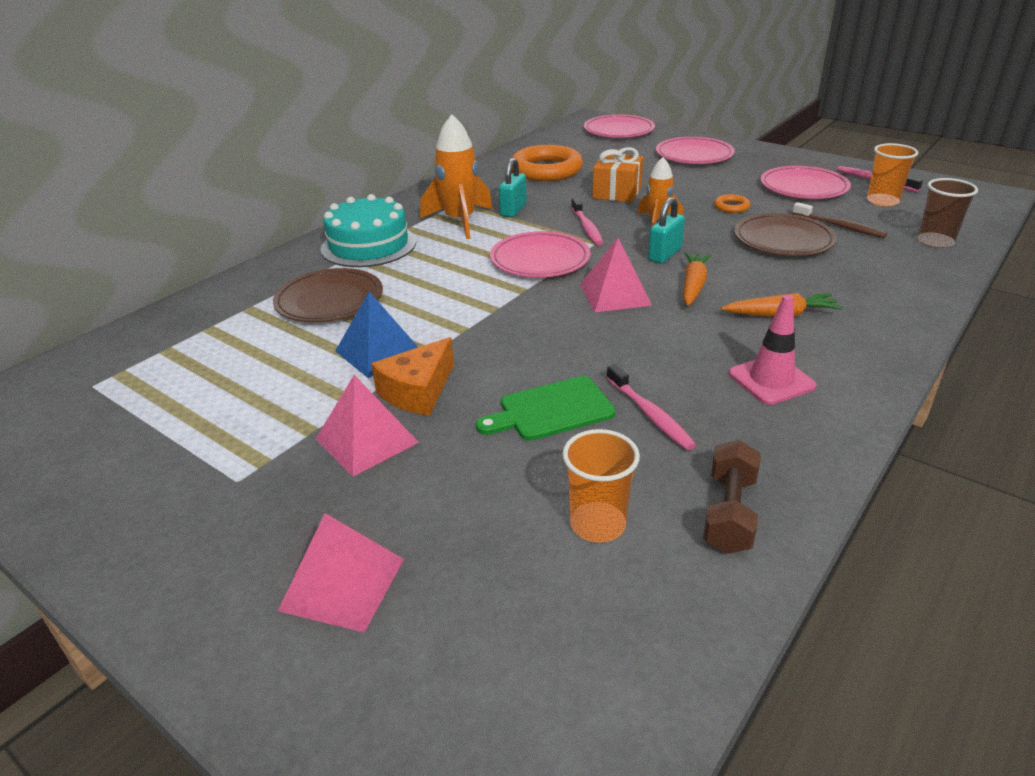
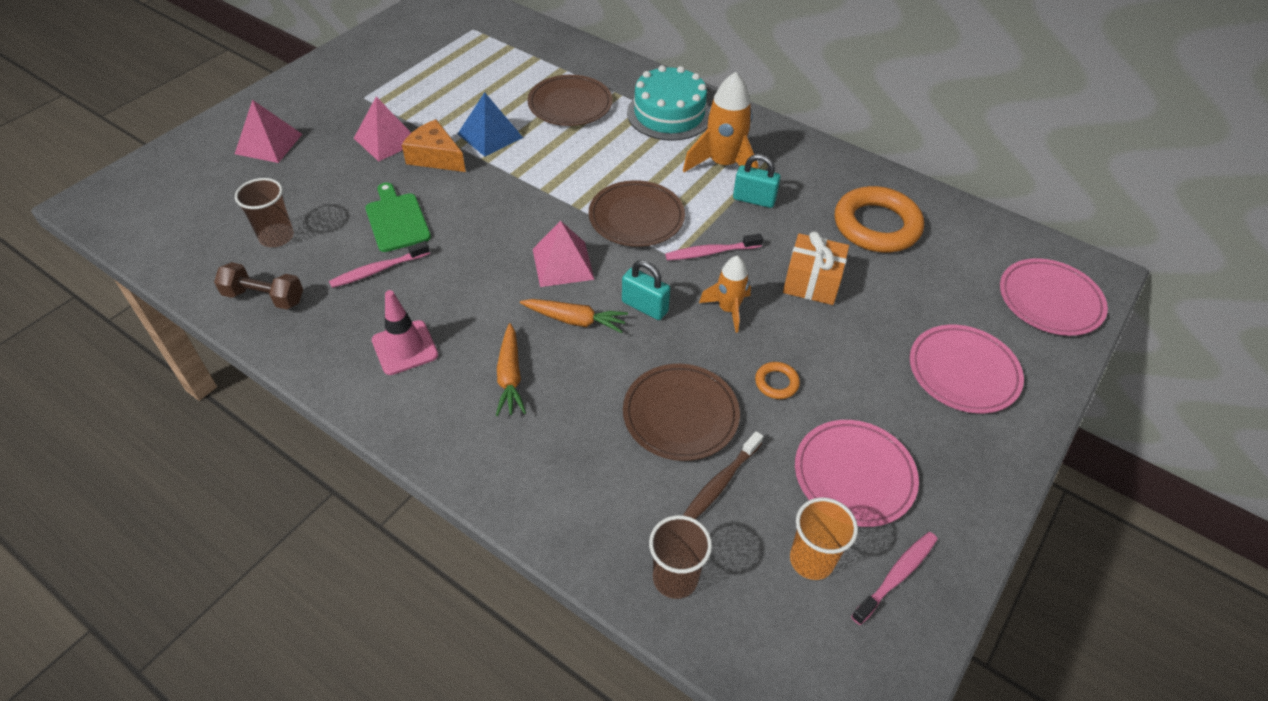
camera: 85 degrees right, 15 degrees up
(540, 259) = (636, 217): pink plate -> brown plate
(597, 524) = (276, 237): orange cup -> brown cup

